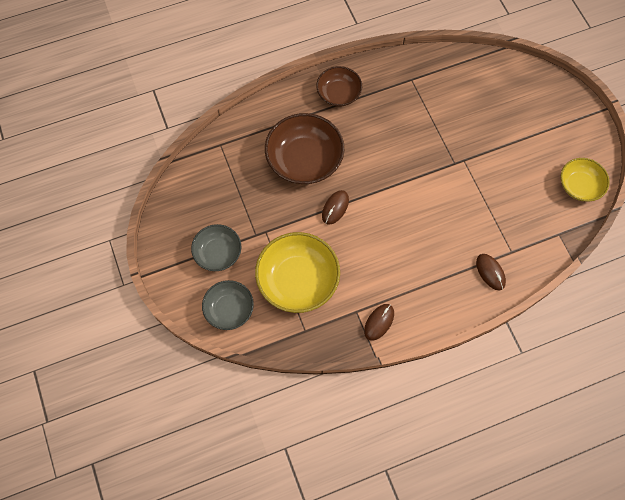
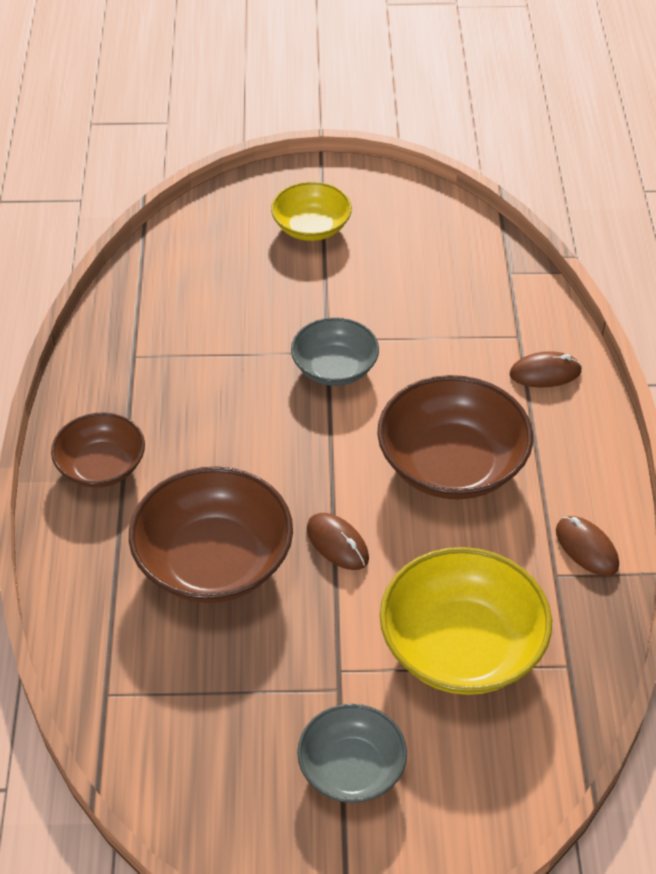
camera: 70 degrees left, 20 degrees down
(229, 309) = (483, 783): grey bowl -> grey bowl (334, 368)
(406, 244) = (452, 464): none -> brown bowl
(579, 186) = (437, 223): yellow bowl -> yellow bowl (311, 227)

